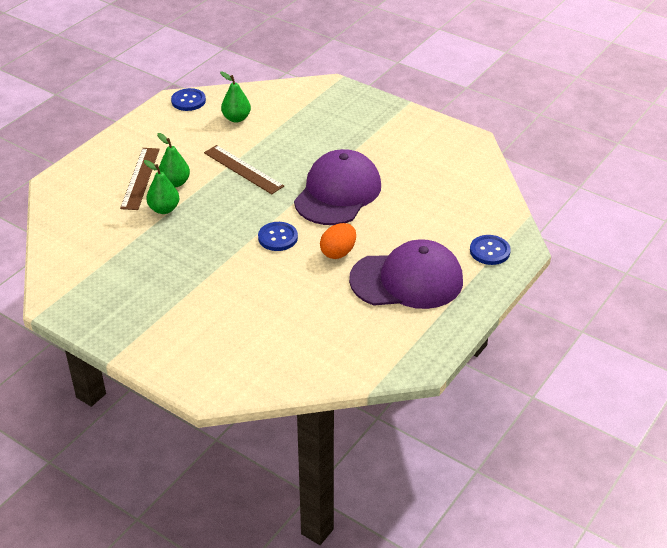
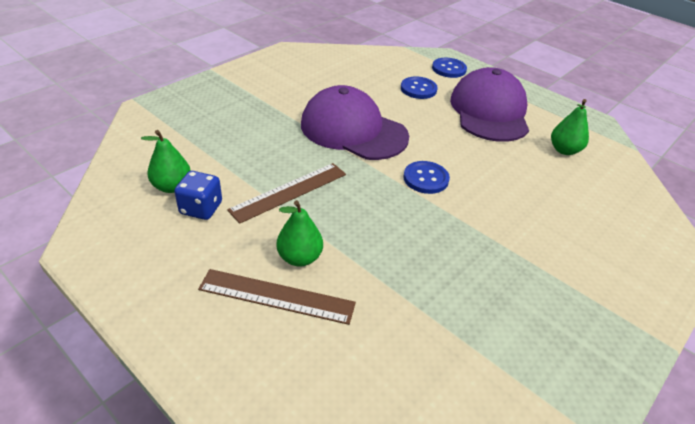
camera: 85 degrees left, 0 degrees up
(164, 209) = (358, 273): green pear -> green pear (564, 150)
(188, 101) = (97, 229): blue button -> blue button (418, 89)
(216, 135) = (201, 208): none -> blue dice
(338, 252) = (451, 142): orange egg -> none

